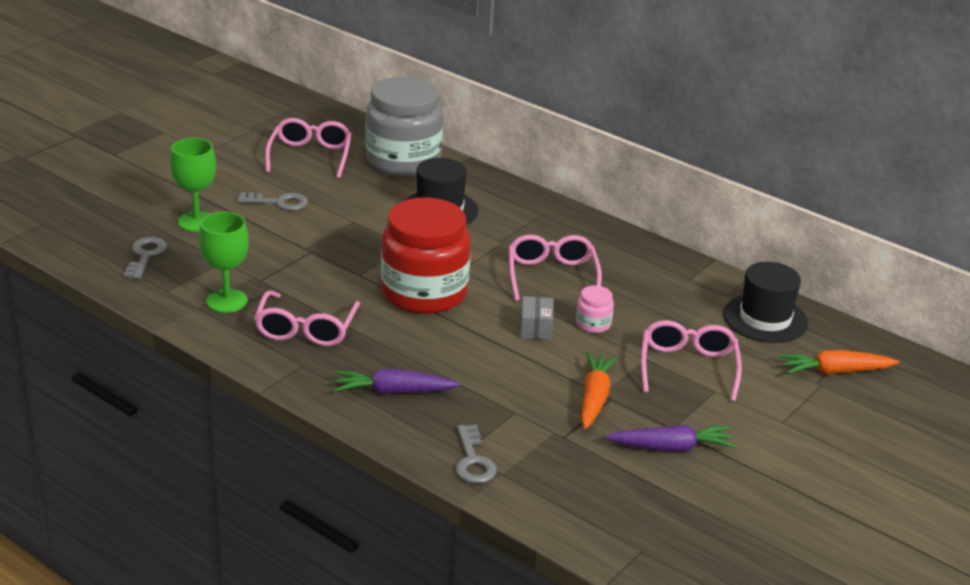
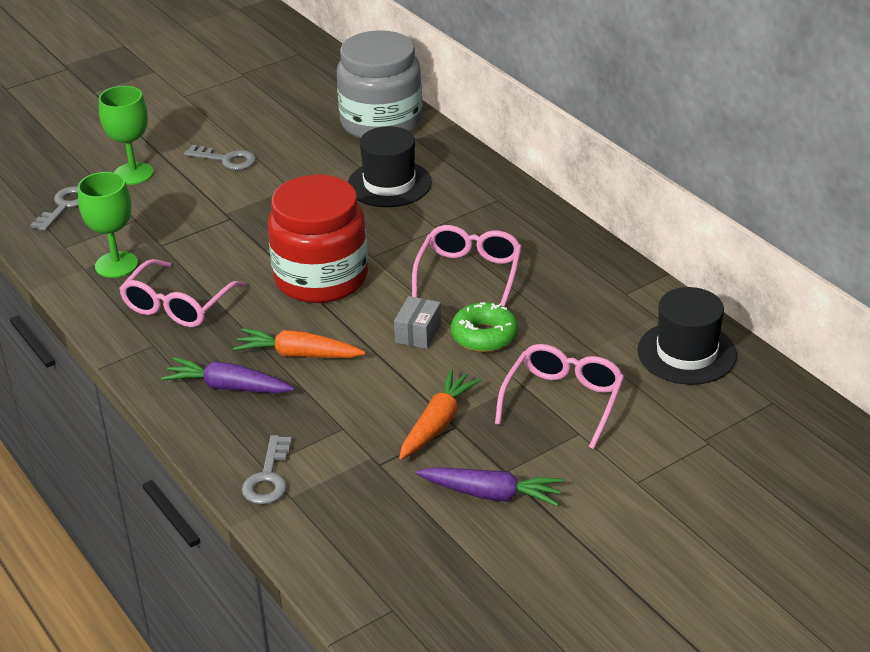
camera: 20 degrees right, 5 degrees up
(310, 156) = (287, 109): pink glasses -> none
(593, 324) = (484, 336): pink jar -> green donut
(835, 371) = (734, 429): orange carrot -> orange carrot (298, 354)

